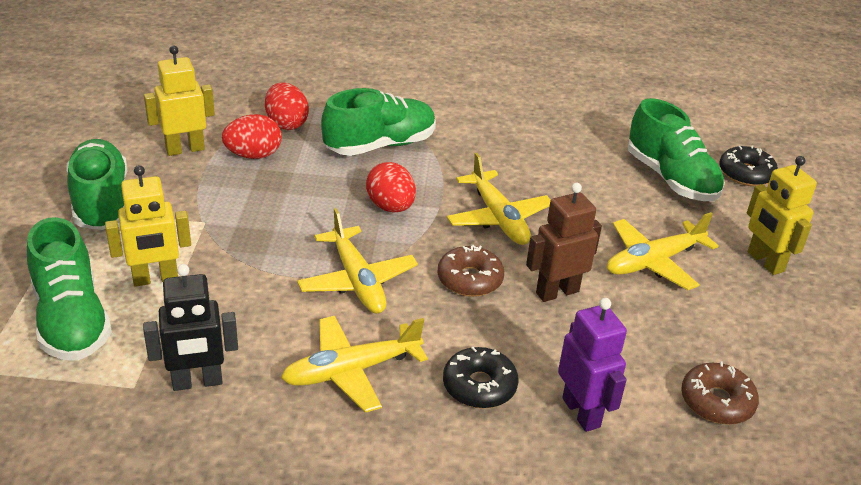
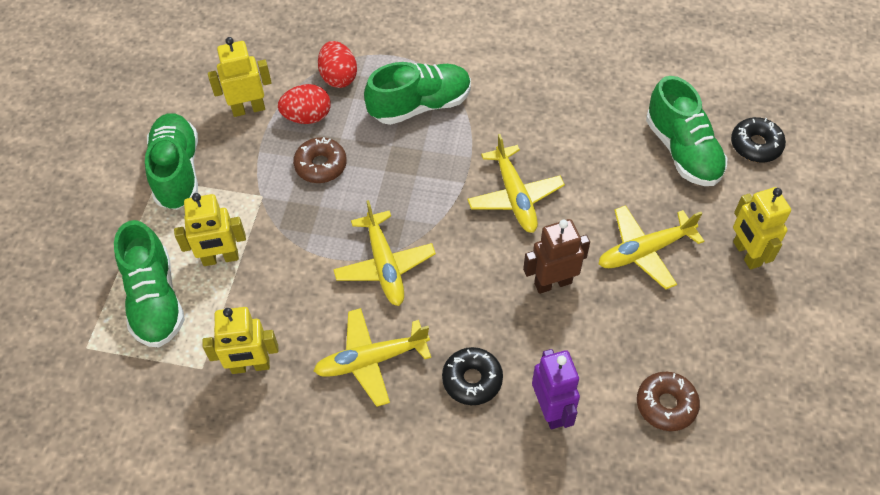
camera: 10 degrees right, 20 degrees up
(197, 382) = (250, 366): black robot -> yellow robot
(390, 207) = (421, 181): red egg -> none
(470, 279) = (480, 266): brown donut -> brown donut (321, 165)

